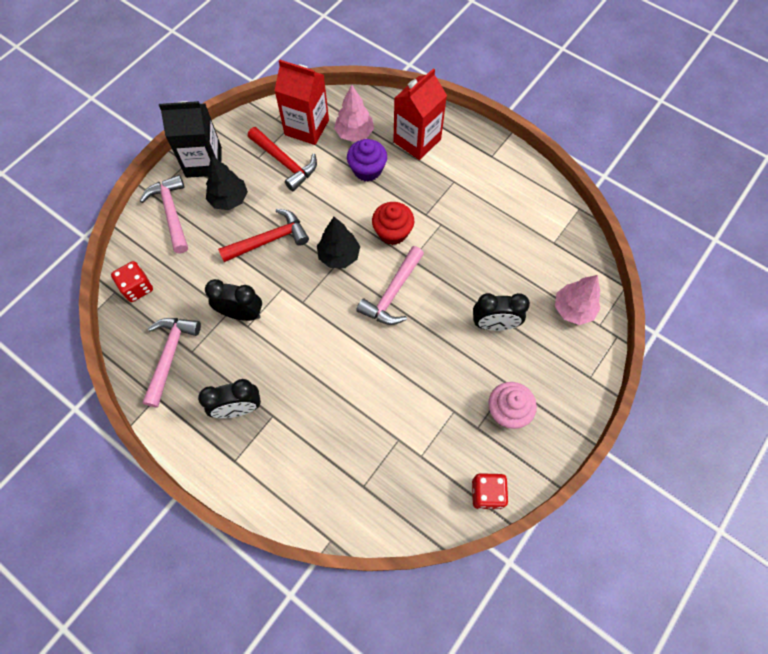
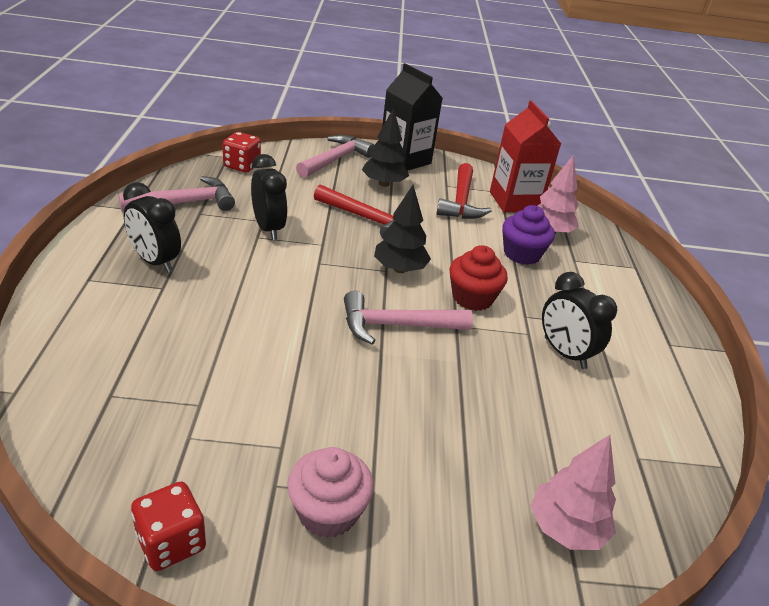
camera: 50 degrees right, 30 degrees down
(417, 141) = (602, 277): red carton -> none
(494, 324) = (448, 439): black clock -> black clock (564, 353)

